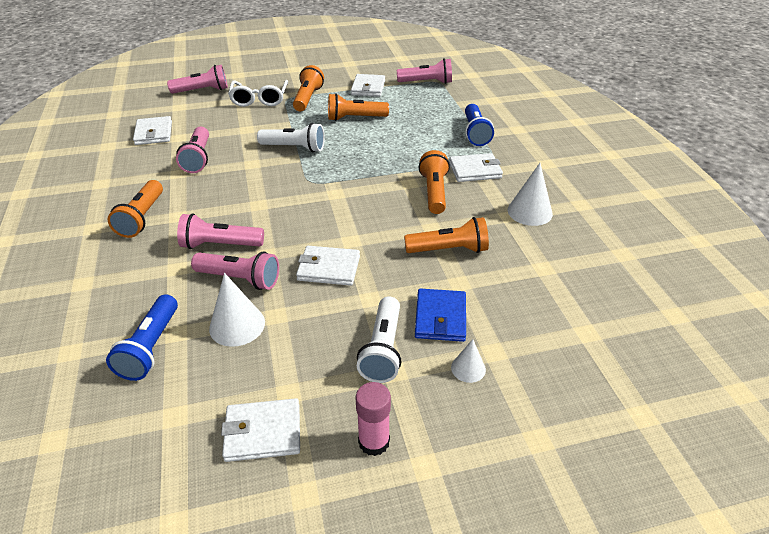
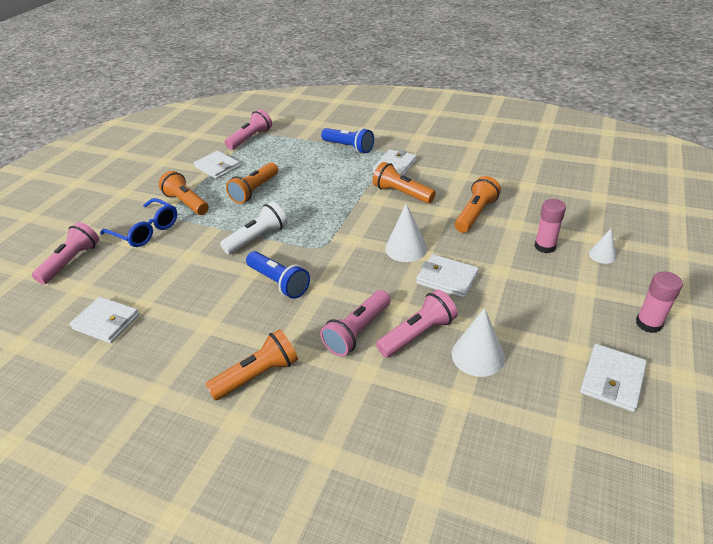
camera: 50 degrees left, 0 degrees up
(142, 218) = (258, 375): orange flashlight -> orange flashlight turned 75 degrees counterclockwise
(151, 347) = (467, 423): blue flashlight -> blue flashlight (279, 282)
(198, 158) = (199, 303): pink flashlight -> none
(259, 99) = (146, 230): white glasses -> blue glasses
(329, 268) = (447, 278): white wallet -> white wallet turned 75 degrees clockwise
(383, 349) = (560, 285): white flashlight -> none
(440, 317) = (545, 246): blue wallet -> pink glue stick
(529, 212) = (465, 165): white cone -> white cone (406, 248)

